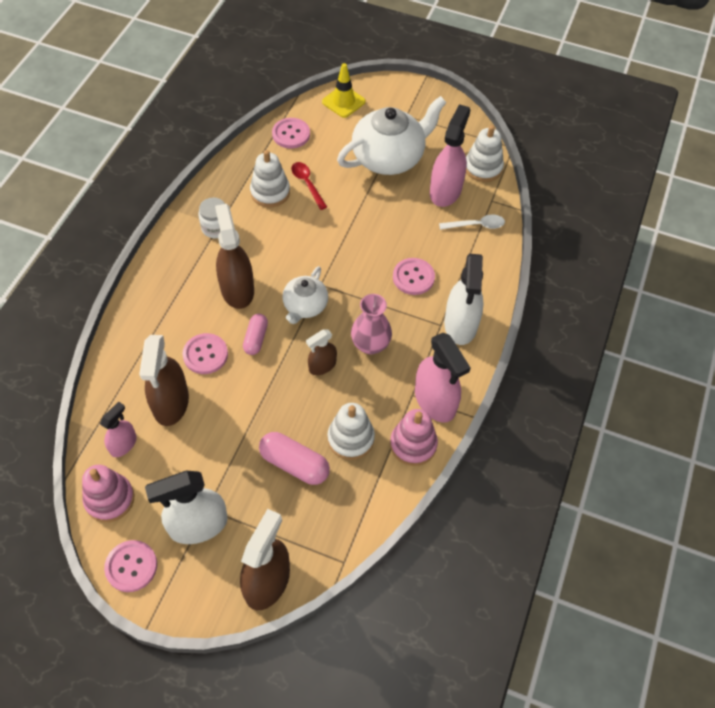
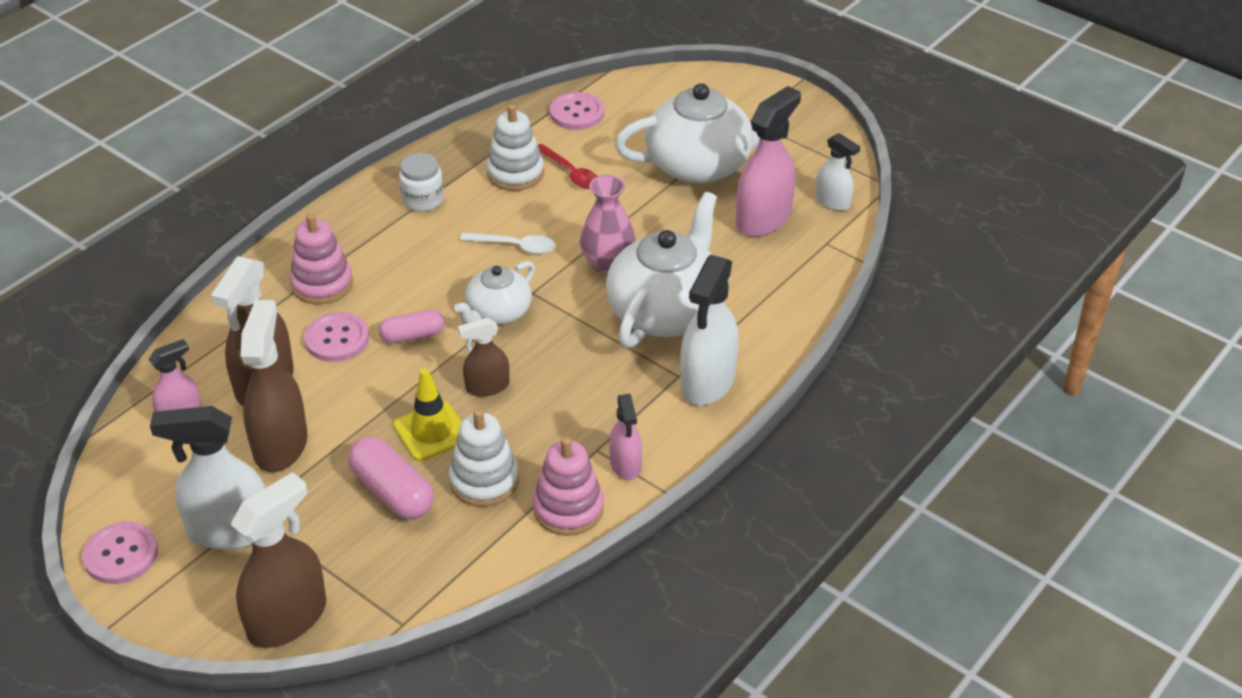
camera: 20 degrees right, 15 degrees down
(109, 499) = (132, 472): pink stacking toy -> pink stacking toy (322, 284)
(237, 289) = (416, 274): brown spray bottle -> brown spray bottle (280, 444)
(256, 338) = (413, 336): pink capsule -> pink capsule turned 45 degrees clockwise
(307, 184) = (571, 173): red spoon -> red spoon turned 150 degrees clockwise
(343, 102) = (668, 89): yellow traffic cone -> yellow traffic cone (431, 431)
(370, 344) = (566, 377): pink vase -> pink vase (607, 263)
(413, 277) = (666, 311): pink button -> white teapot
(435, 401) = (625, 464): pink spray bottle -> pink spray bottle, size x0.57
(476, 225) = (789, 268): white spoon -> white spoon (515, 246)
(483, 167) = (832, 201): white stacking toy -> white spray bottle

